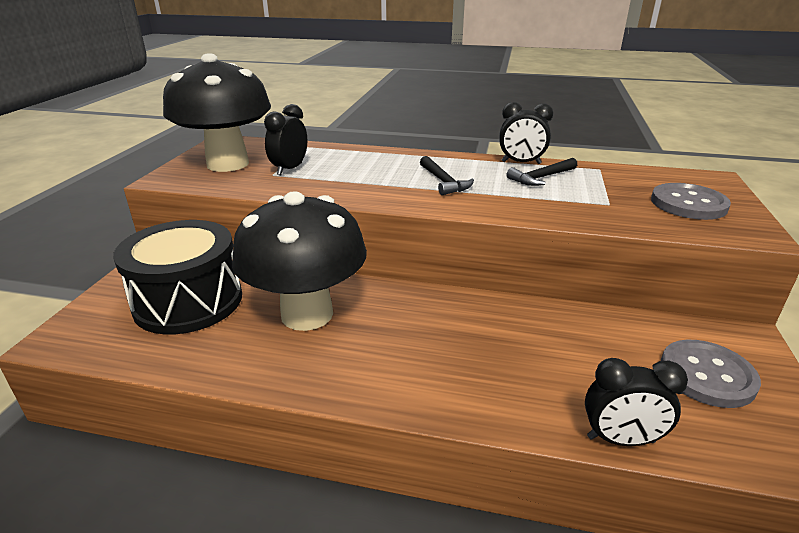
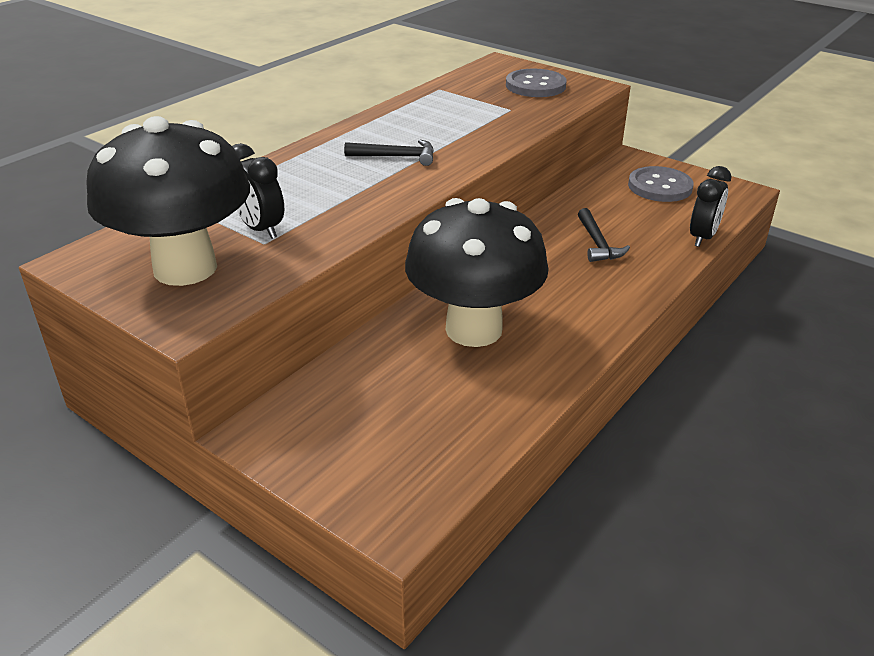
camera: 65 degrees left, 5 degrees up
(188, 301) = (387, 406): black drum -> none
(521, 163) = (389, 112): black clock -> none
(541, 178) = (433, 115): black hammer -> black hammer (597, 243)

